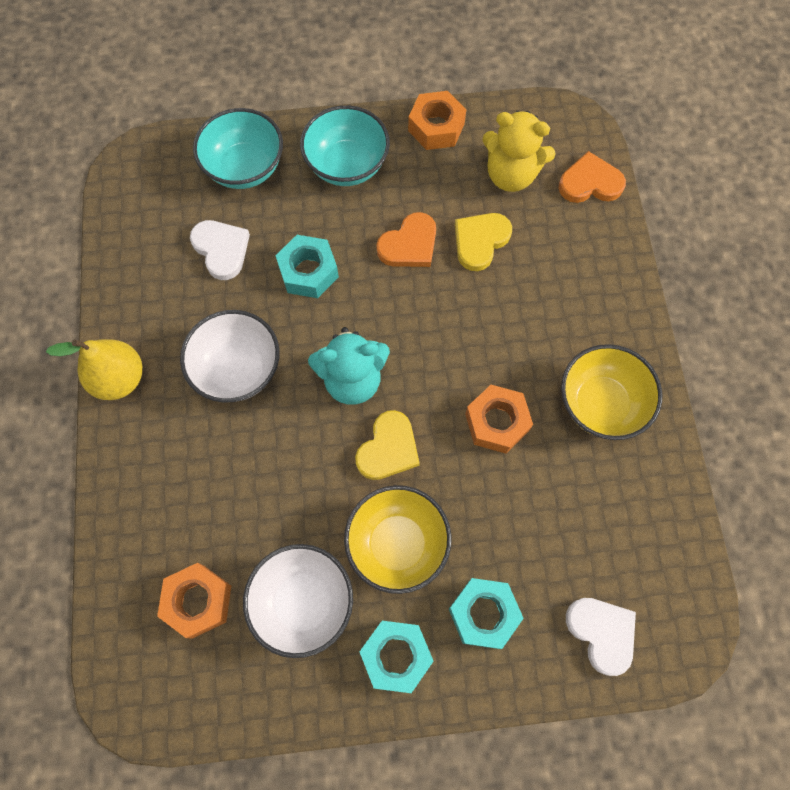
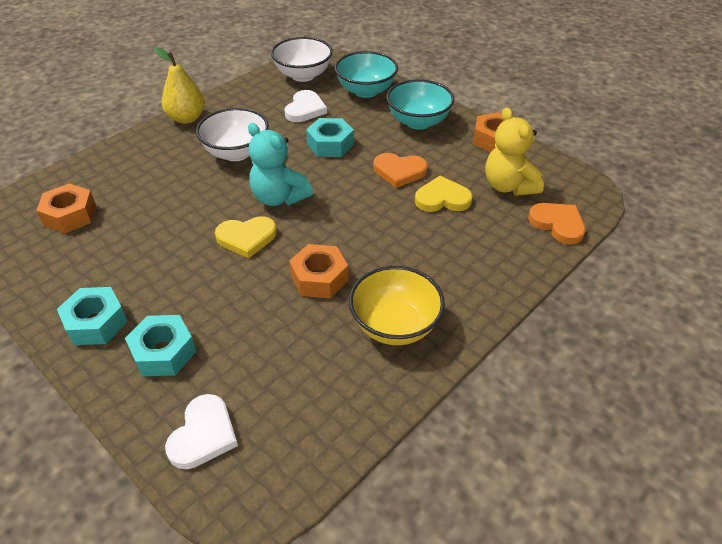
camera: 50 degrees right, 25 degrees down
(303, 602) = (103, 258): white bowl -> white bowl (303, 75)
(397, 544) = (181, 279): yellow bowl -> none

